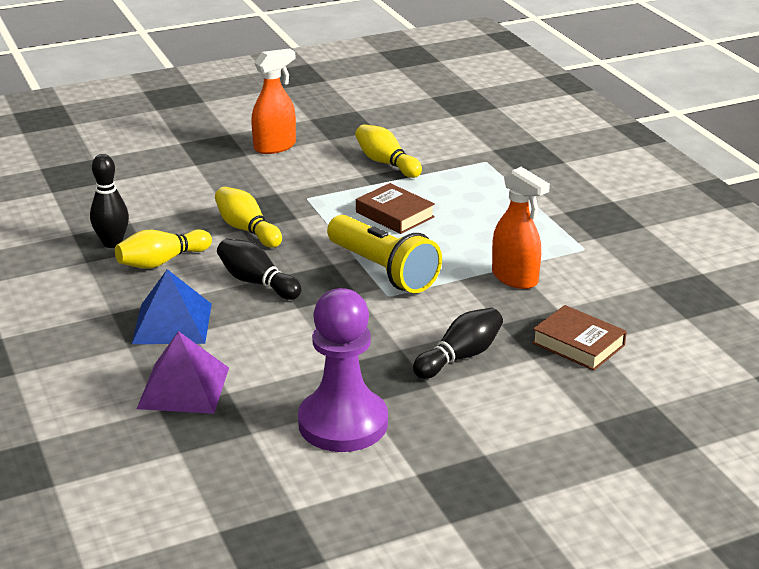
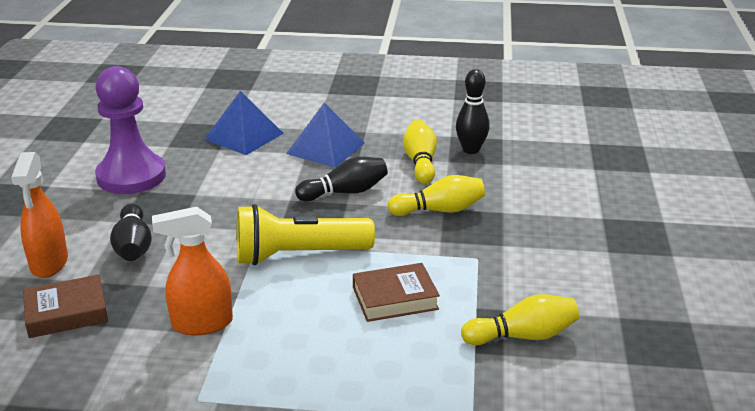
camera: 120 degrees right, 0 degrees up
(183, 387) = (244, 136): purple pyramid -> blue pyramid
(275, 147) = (617, 273): orange spray bottle -> orange spray bottle (49, 263)

